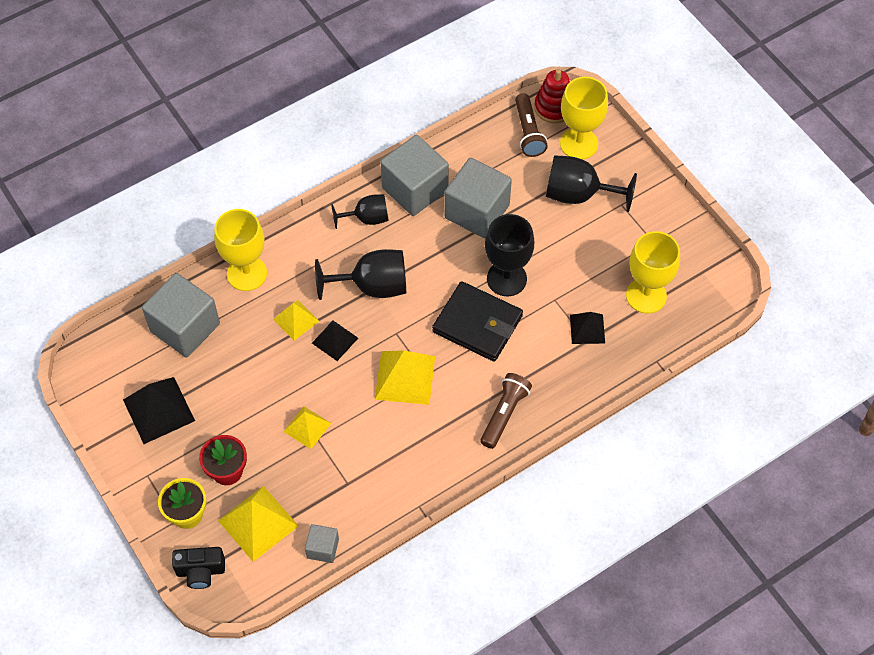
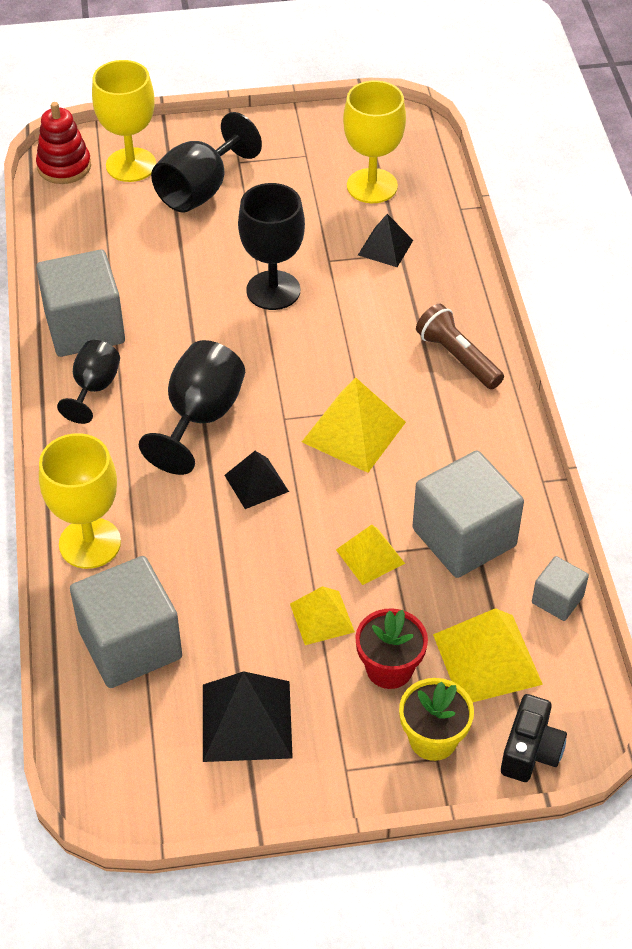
camera: 65 degrees left, 10 degrees down
(296, 320) = (199, 513): yellow pyramid -> yellow pyramid (322, 618)
(477, 211) = (160, 283): grey cube -> grey cube (464, 537)
(477, 324) = (319, 338): black wallet -> none
(528, 132) = (81, 200): brown flashlight -> none

